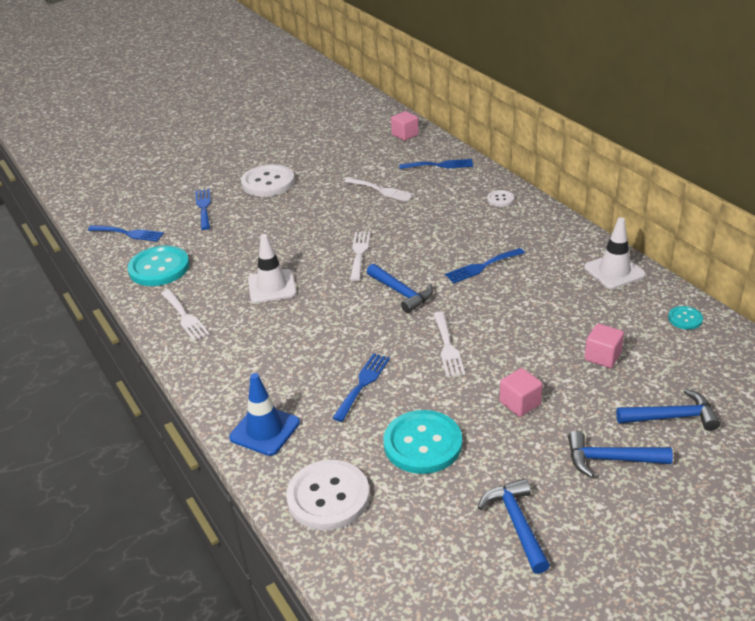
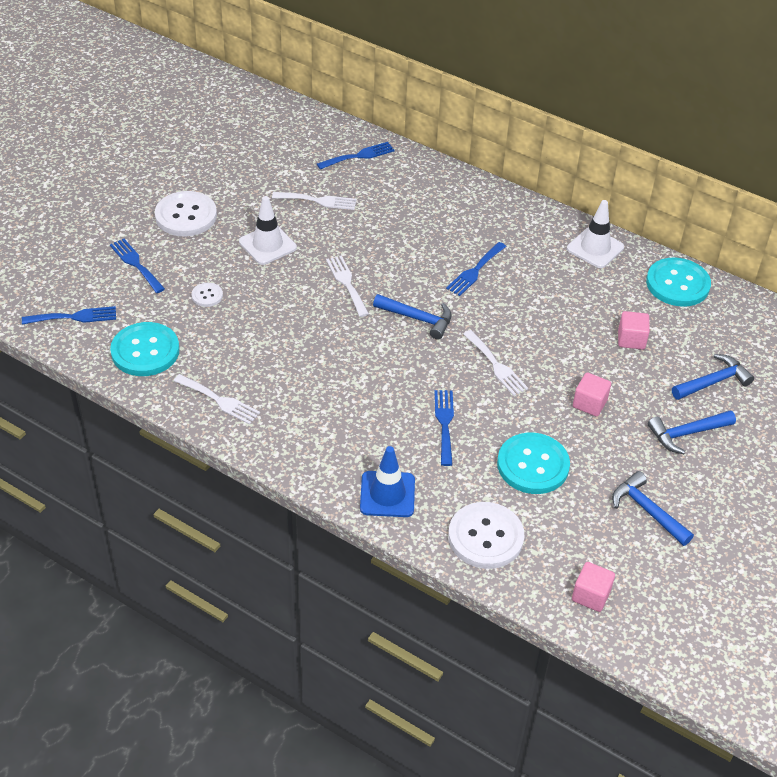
camera: 30 degrees left, 10 degrees up
(272, 286) = (284, 343): white traffic cone -> white traffic cone (267, 245)
(405, 135) = (296, 122): pink cube -> pink cube (591, 595)
(500, 199) = (446, 187): white button -> white button (207, 295)
(685, 319) = (677, 284): turquoise button -> turquoise button, size x2.09

